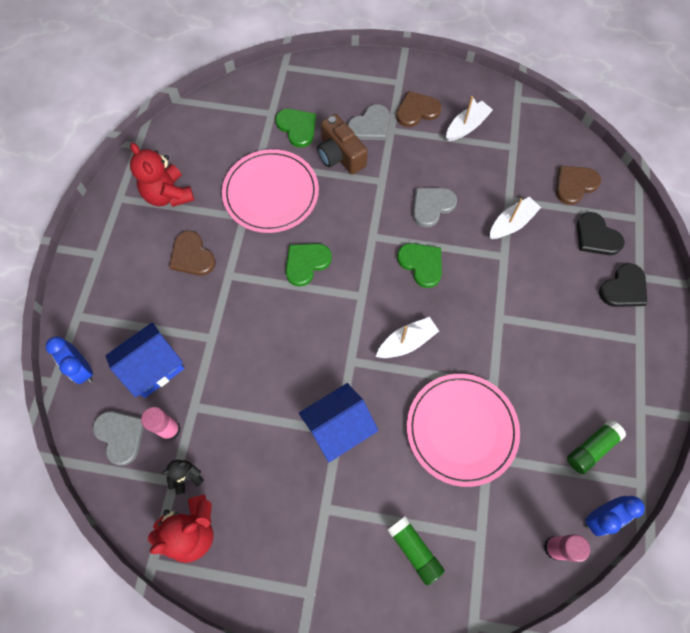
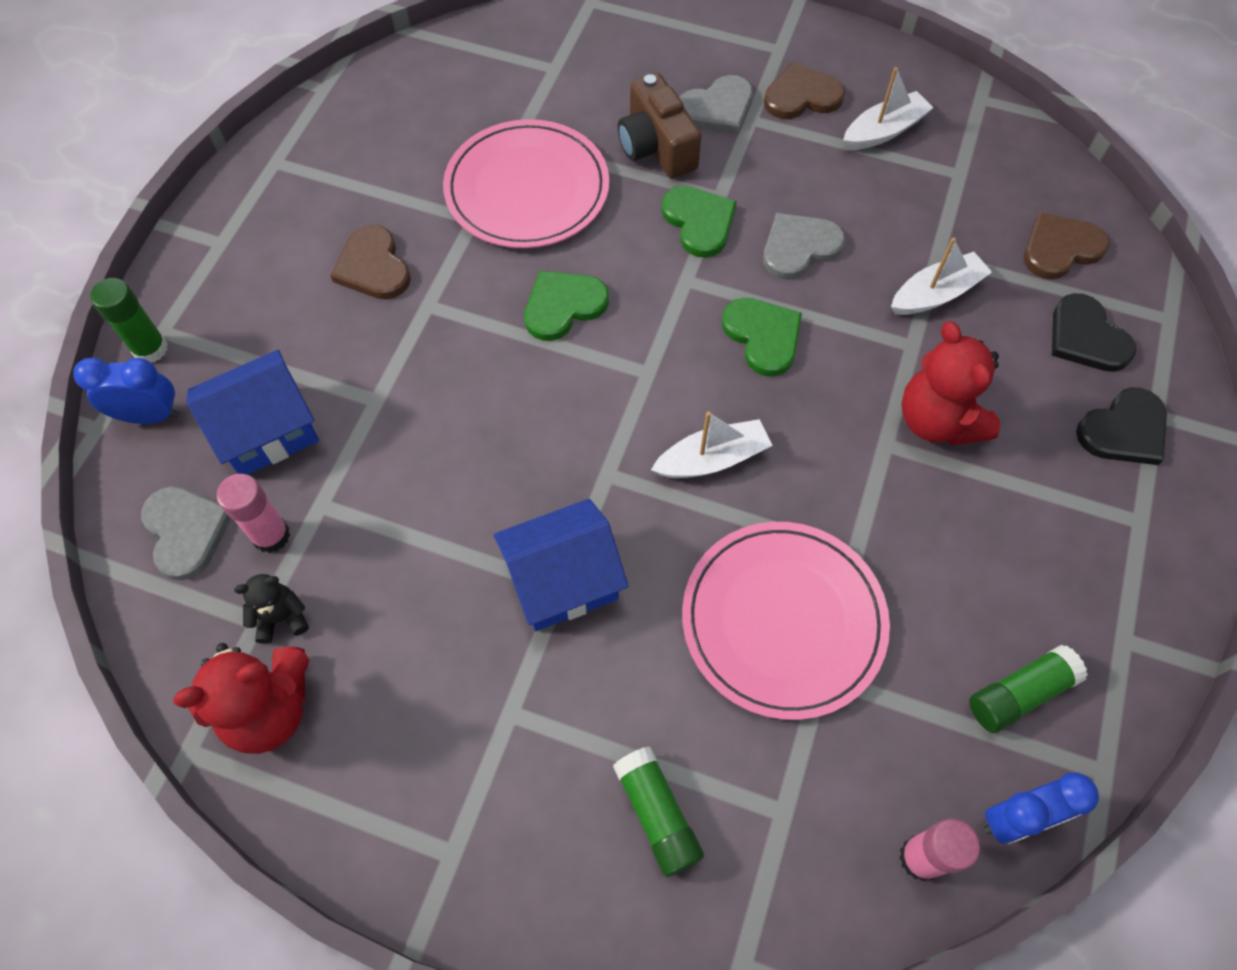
camera: 10 degrees right, 5 degrees down
(73, 328) = (150, 349): none -> green glue stick
(82, 369) = (150, 415): blue clock -> blue clock turned 120 degrees clockwise
(168, 195) = (356, 168): red teddy bear -> red teddy bear (937, 420)
(297, 128) = (593, 95): green heart -> green heart (699, 222)

